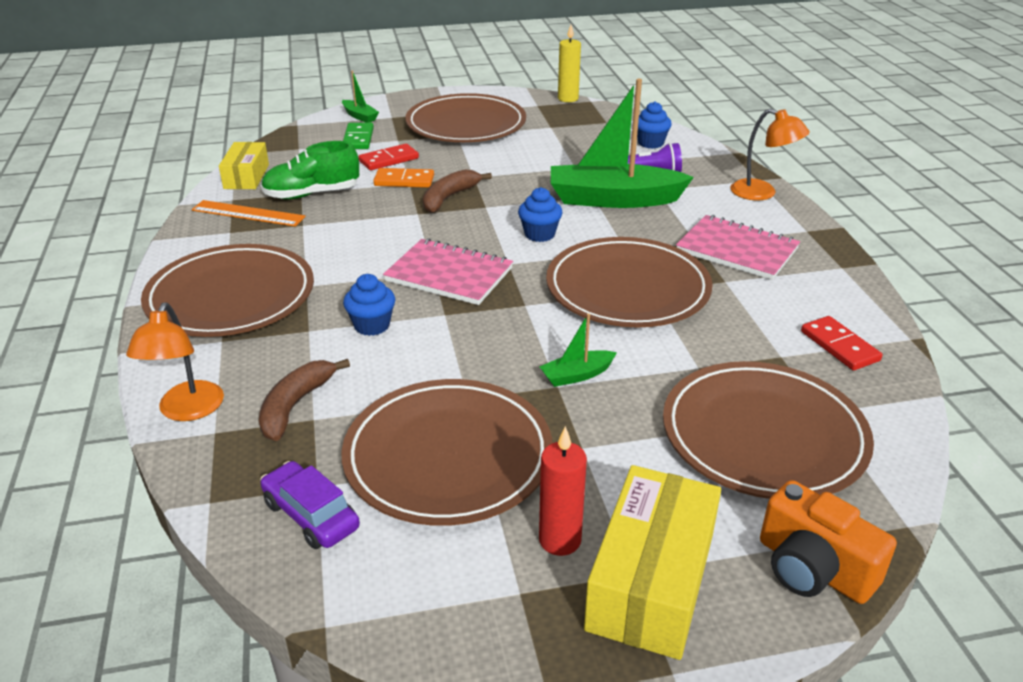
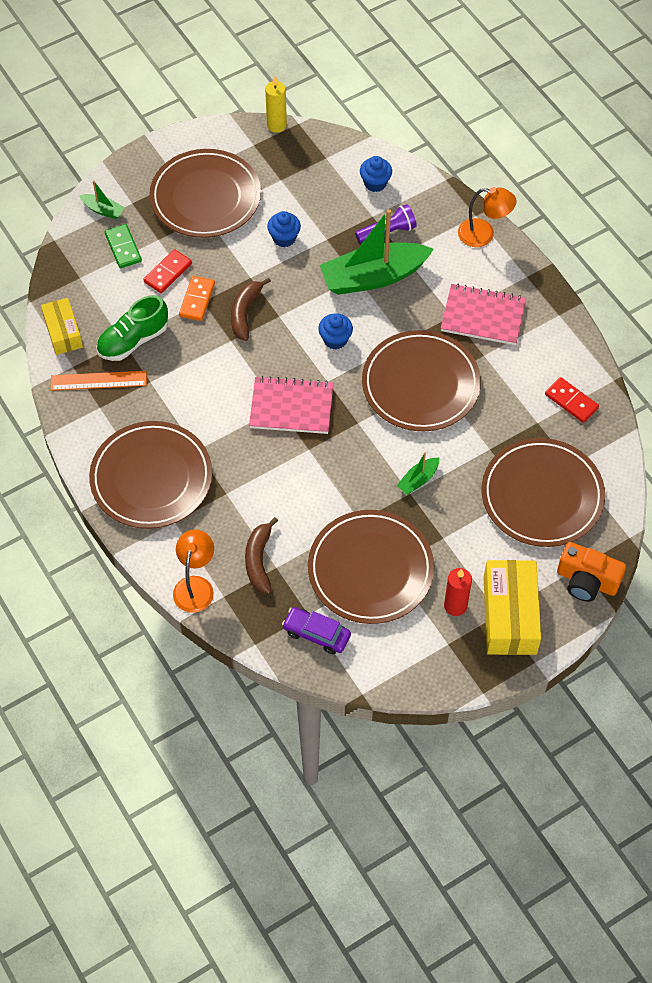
camera: 20 degrees left, 25 degrees up
(187, 411) = (195, 586): orange lamp -> orange lamp turned 150 degrees counterclockwise
(372, 325) = (266, 475): blue cupcake -> blue cupcake (284, 238)
(404, 181) = (197, 300): orange domino -> orange domino turned 60 degrees counterclockwise

